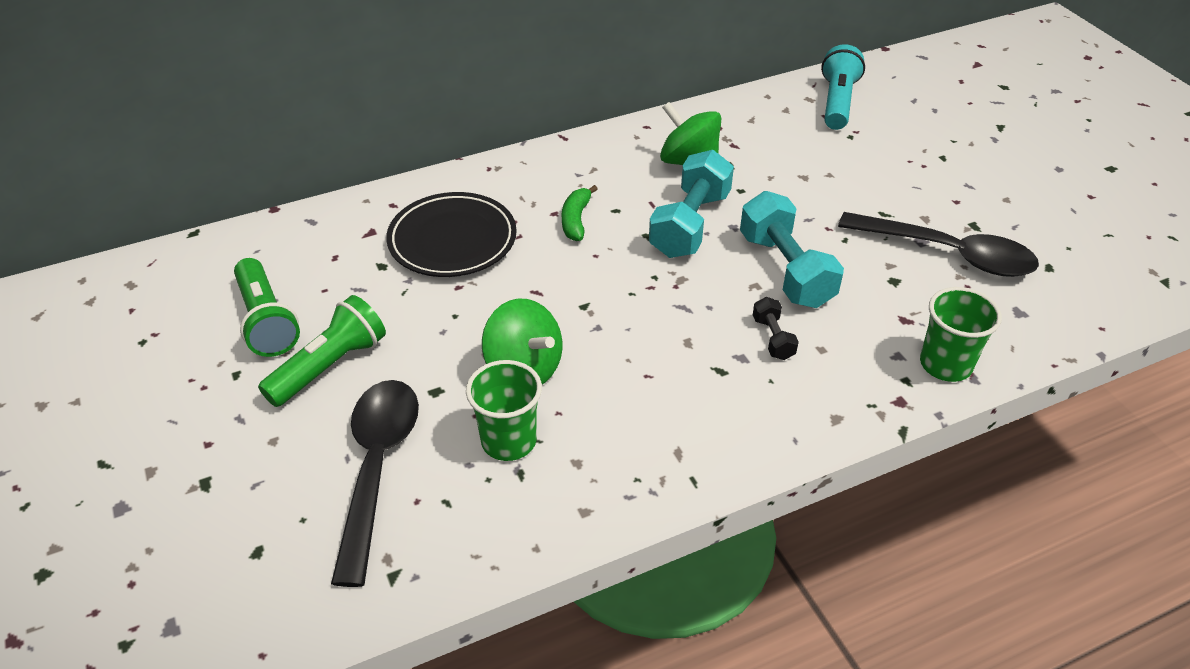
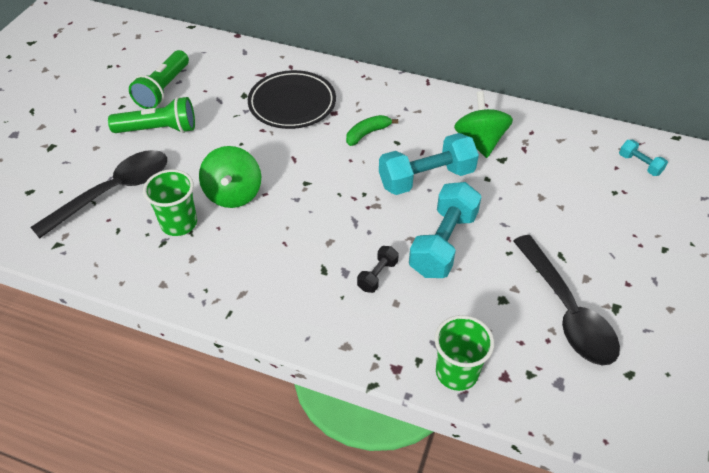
camera: 45 degrees right, 5 degrees up
(837, 102) = (639, 164): turquoise flashlight -> turquoise dumbbell

